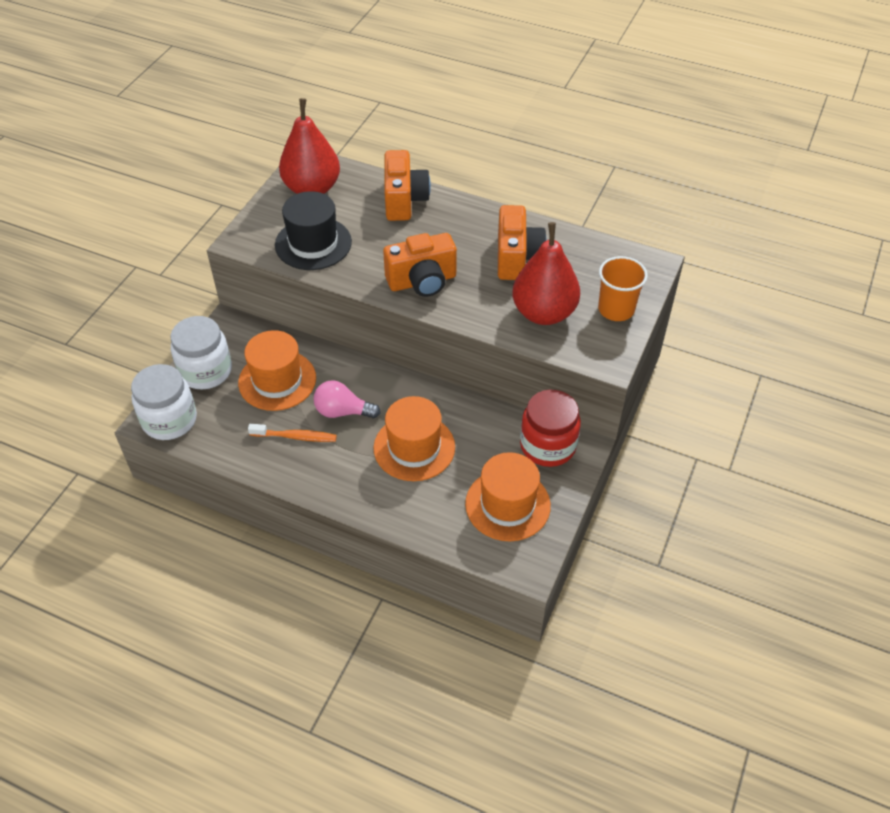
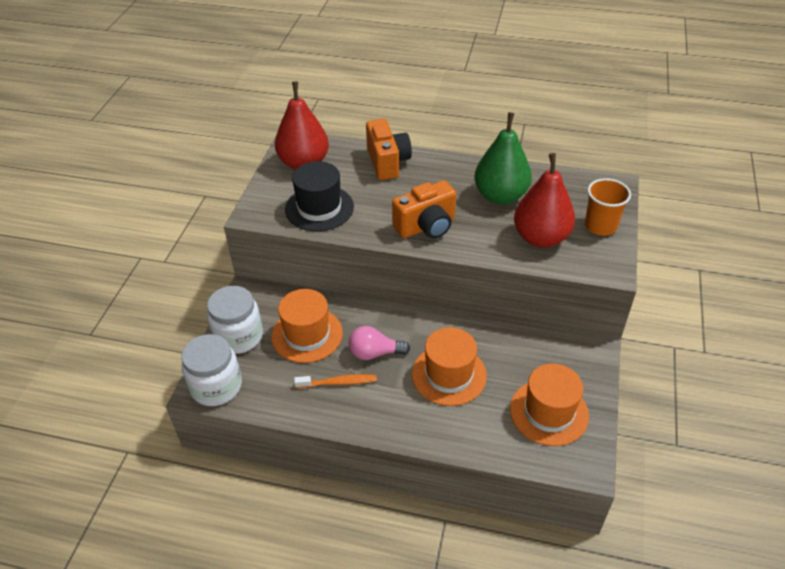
camera: 10 degrees left, 5 degrees down
(517, 258) = (500, 196): orange camera -> green pear
(547, 446) = (565, 354): red jar -> none

